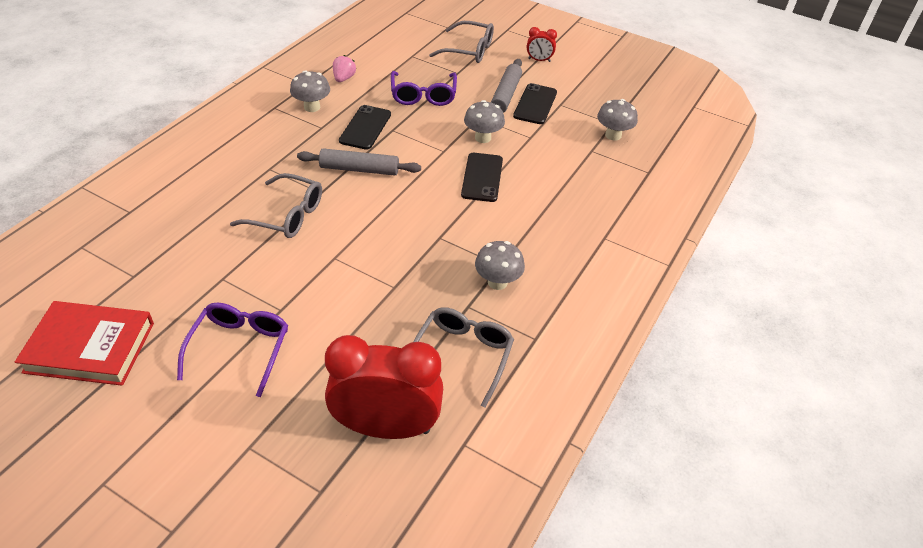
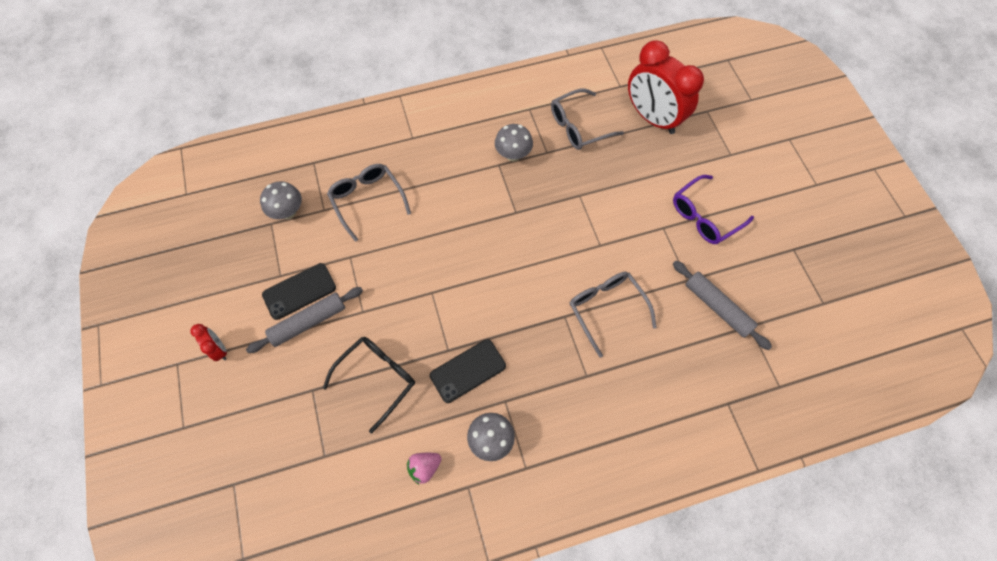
camera: 135 degrees left, 20 degrees up
(90, 347) = (799, 280): red book -> none
(359, 169) = (515, 320): grey rolling pin -> grey rolling pin (717, 307)
(423, 95) = (377, 378): purple glasses -> black glasses
(469, 50) = (261, 419): grey glasses -> grey glasses (367, 200)
(482, 177) = (432, 243): black phone -> none
(483, 138) = (386, 284): grey mushroom -> none

